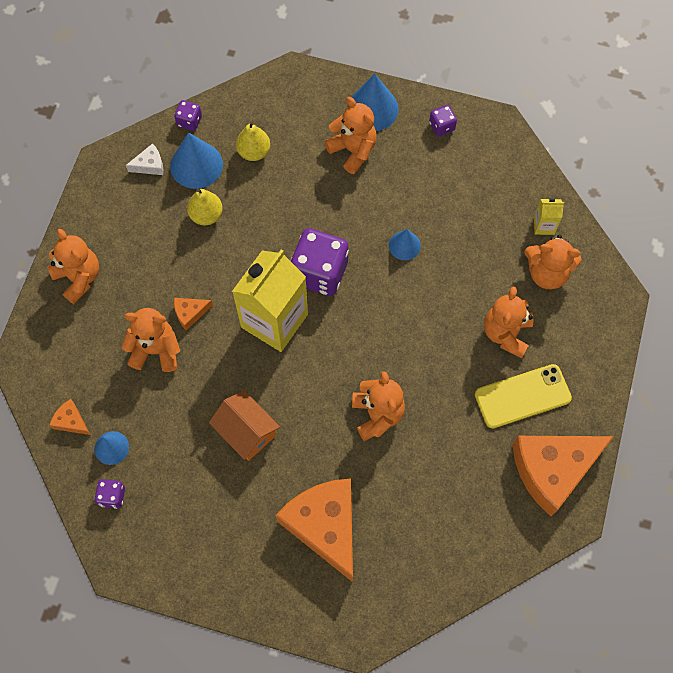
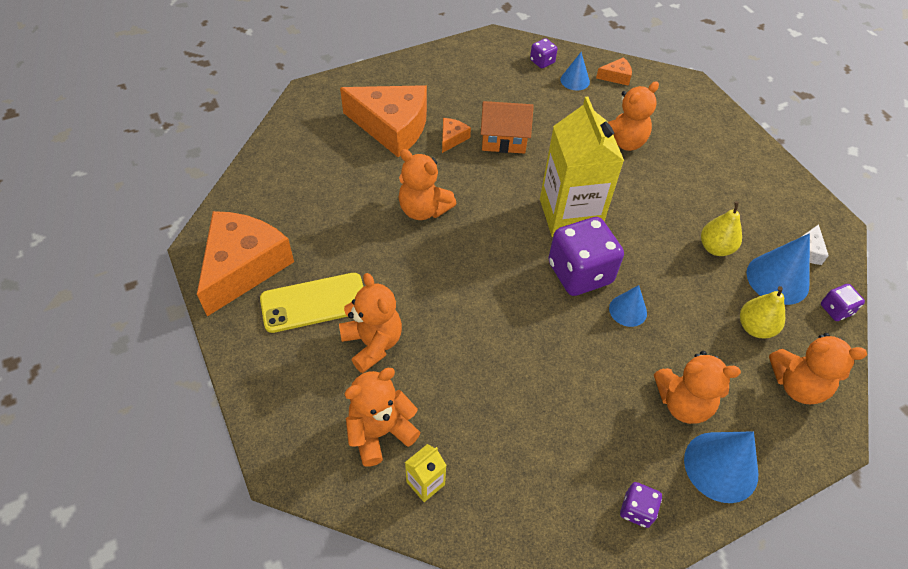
camera: 135 degrees right, 15 degrees down
(79, 278) = (730, 145): orange teddy bear -> orange teddy bear (797, 385)
(190, 313) = (632, 177): orange cheese -> orange cheese (452, 138)
(404, 245) = (538, 350): blue cone -> blue cone (628, 310)
(522, 396) = (314, 303): yellow phone -> yellow phone turned 45 degrees clockwise

